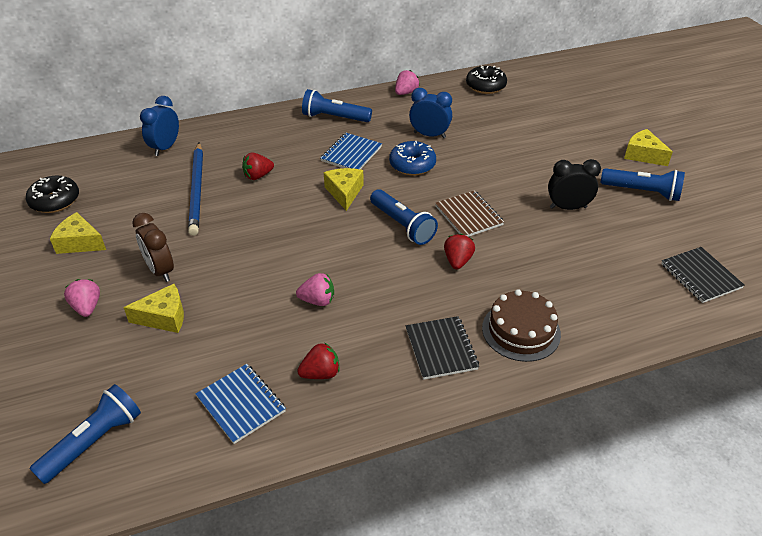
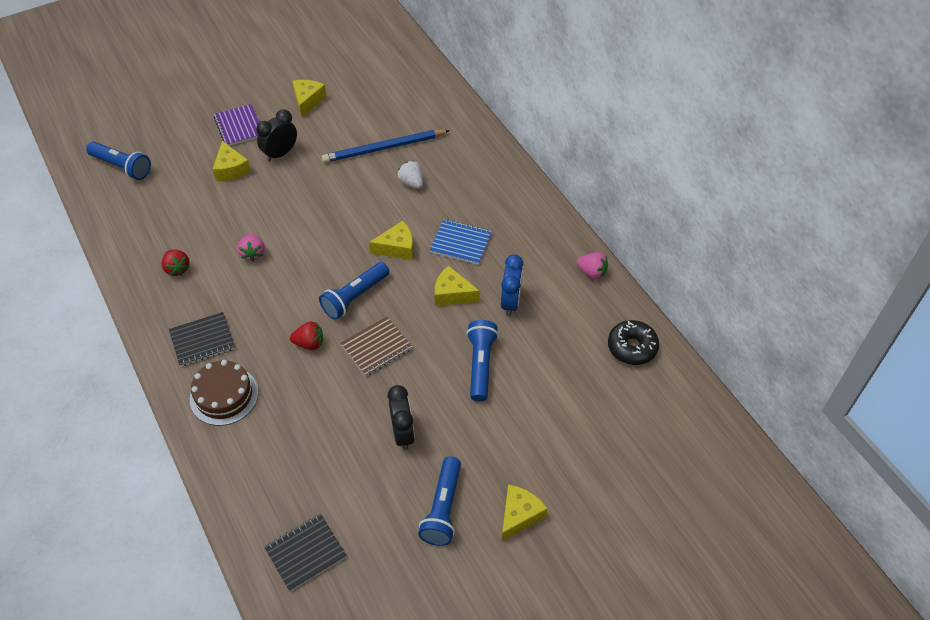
camera: 80 degrees right, 10 degrees up
(55, 201) = (356, 71): black donut -> none
(87, 307) = (239, 126): pink strawberry -> purple notebook
(160, 270) = (280, 153): brown clock -> black clock
(165, 148) = (442, 112): blue clock -> none
(241, 404) = (149, 230): blue notebook -> none
(258, 176) = (411, 183): red strawberry -> white strawberry
(334, 117) = (523, 219): blue flashlight -> blue flashlight (480, 365)
(412, 165) = (452, 294): blue donut -> yellow cheese

